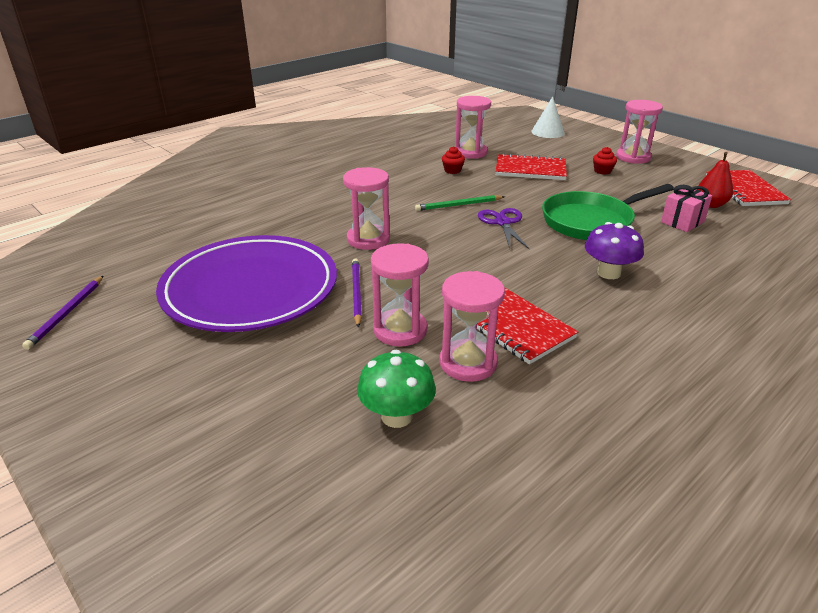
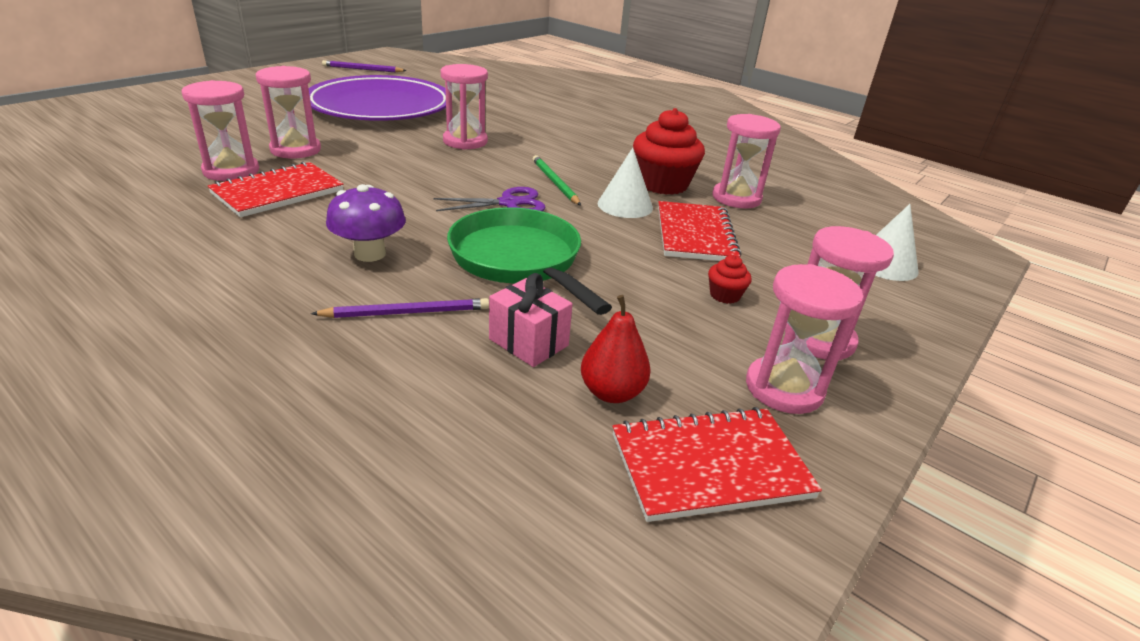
camera: 80 degrees right, 0 degrees up
(356, 293) = (363, 137): purple pencil -> purple pencil (407, 312)
(396, 416) = (181, 146): green mushroom -> none
(452, 170) = (662, 184): red cupcake -> red cupcake, size x2.21
(493, 185) = (625, 205): none -> white cone
(679, 170) = (784, 388): none -> pink hourglass

